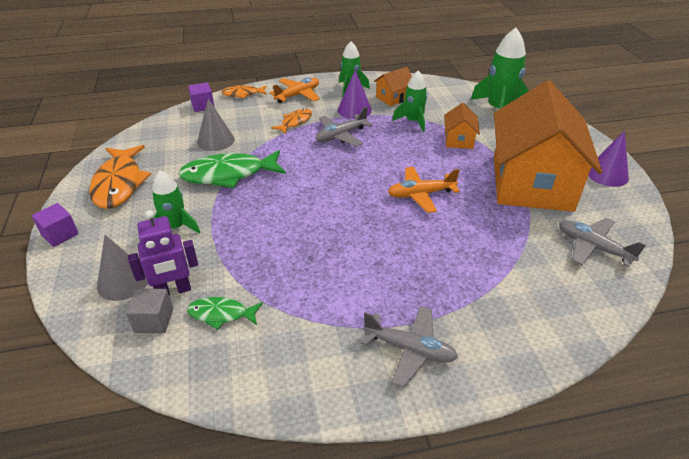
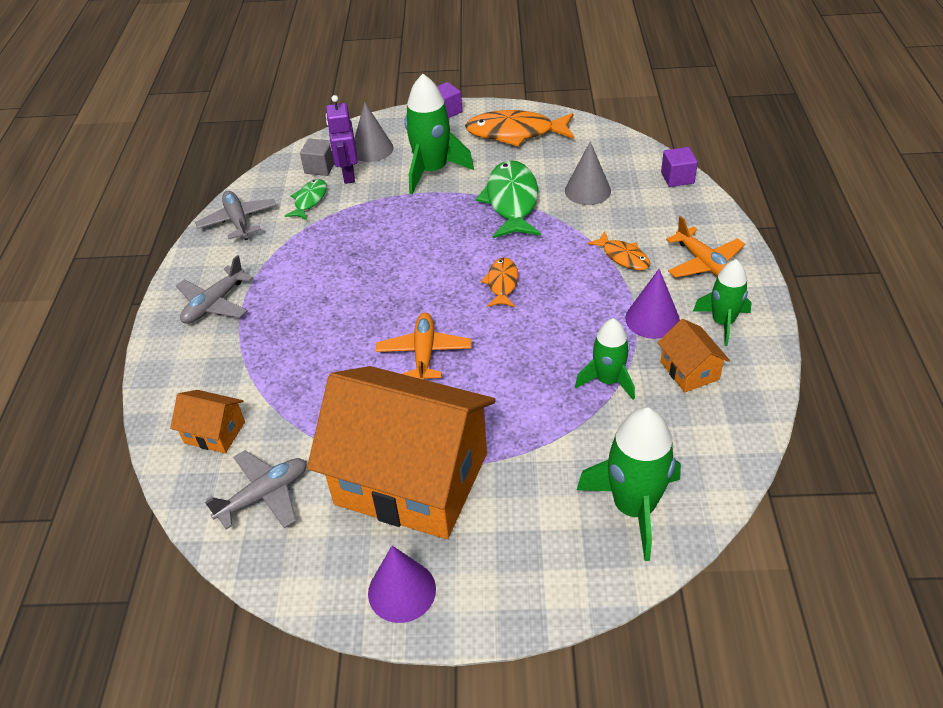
camera: 105 degrees right, 5 degrees up
(175, 227) = (432, 171): green rocket -> green rocket, size x1.57
(242, 94) = (710, 211): orange fish -> orange fish (502, 283)
(341, 136) = (579, 297): grey plane -> grey plane (238, 221)
(459, 140) = (543, 424): orange house -> orange house (214, 432)

